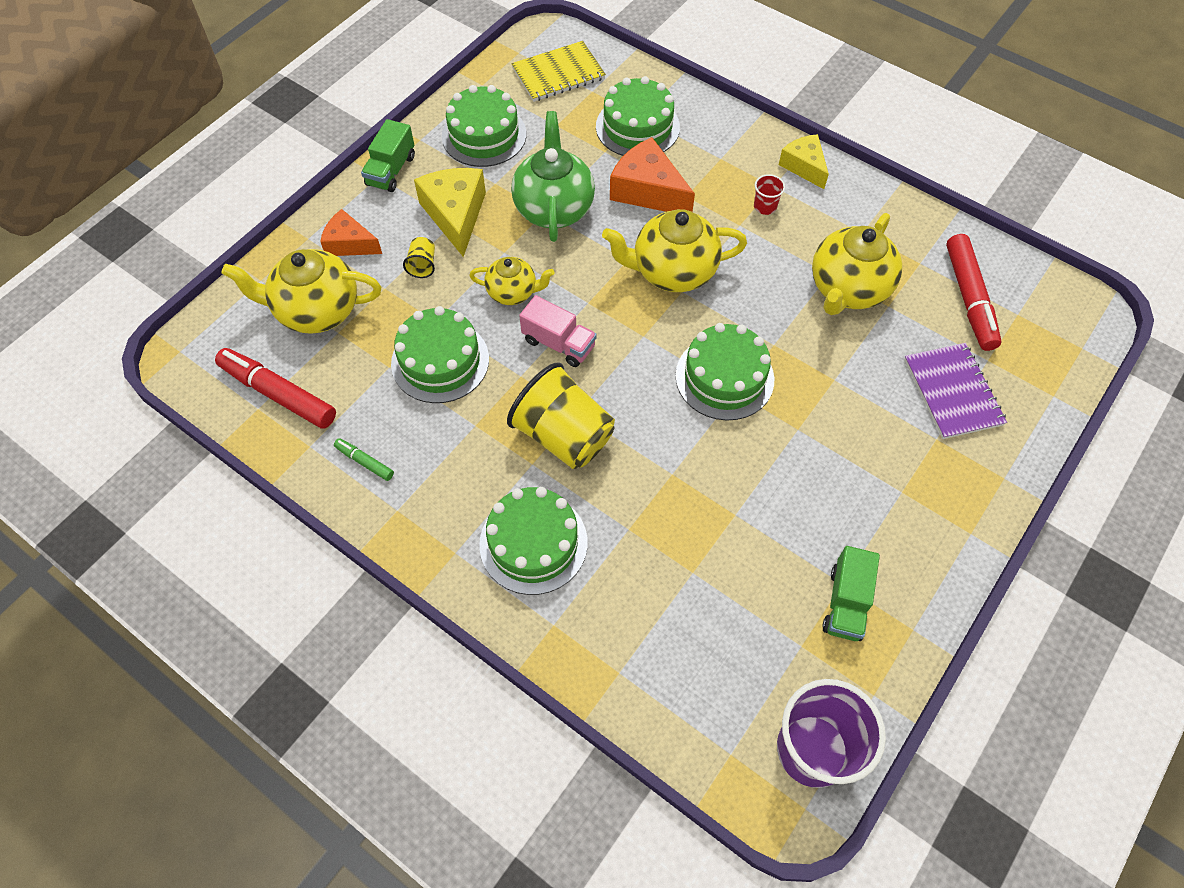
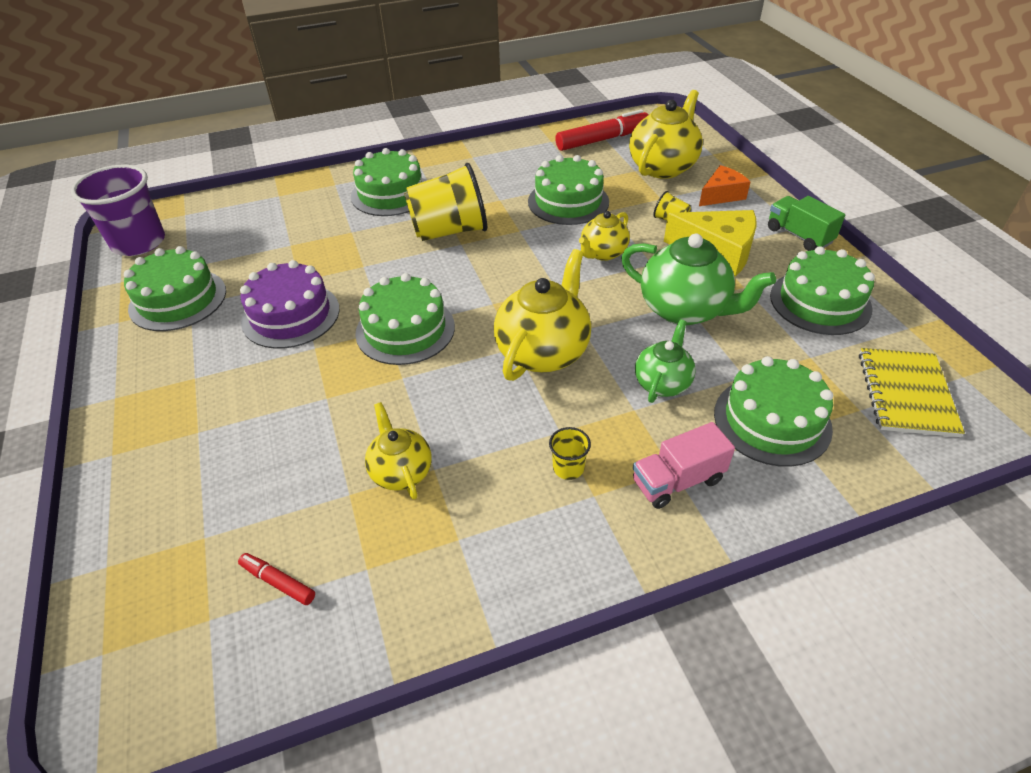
camera: 125 degrees right, 15 degrees down
(365, 462) = (518, 155): green marker -> none
(559, 343) = (530, 257): pink truck -> pink truck (677, 481)
(648, 191) = (662, 383): orange cheese -> green teapot
(765, 206) = (568, 468): red cup -> yellow cup
(780, 480) = (291, 315): none -> purple cake
(804, 166) = (603, 548): yellow cheese -> none
(845, 603) = (178, 299): green truck -> green cake
(848, 289) = (401, 471): yellow teapot -> yellow teapot, size x0.59
(952, 392) = (214, 477): purple notebook -> none
(969, 298) = (278, 582): red marker -> red marker, size x0.48

